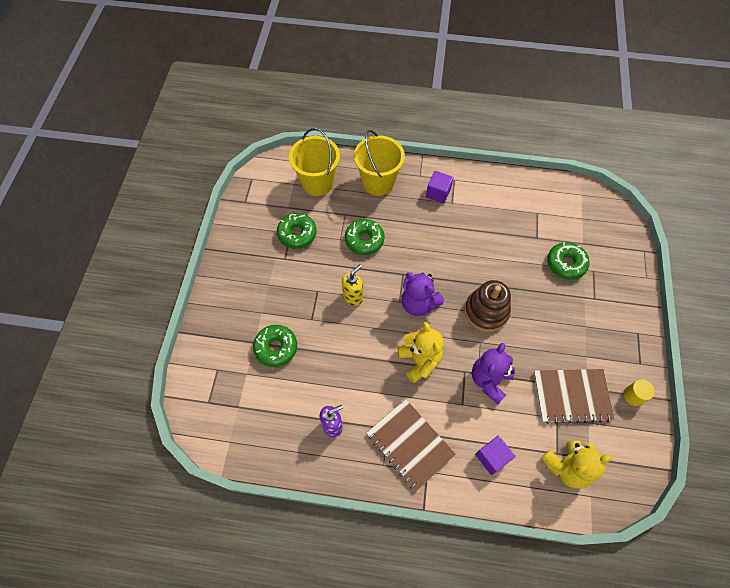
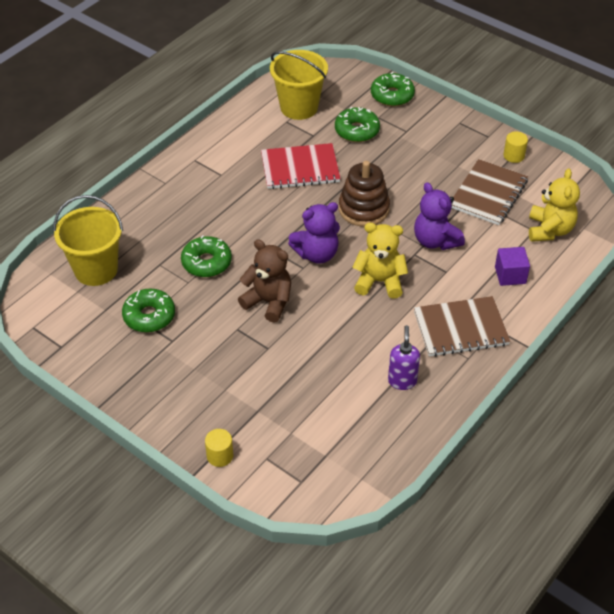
camera: 60 degrees left, 15 degrees down
(205, 340) = (220, 456): none -> yellow cylinder
(276, 348) = (279, 393): green donut -> green donut (392, 95)
(353, 297) = (268, 302): yellow soap dispenser -> brown teddy bear
(378, 182) = (143, 219): yellow bucket -> yellow bucket (299, 107)
(438, 193) = (200, 179): purple cube -> none
(496, 247) = (300, 168): none -> red notebook

